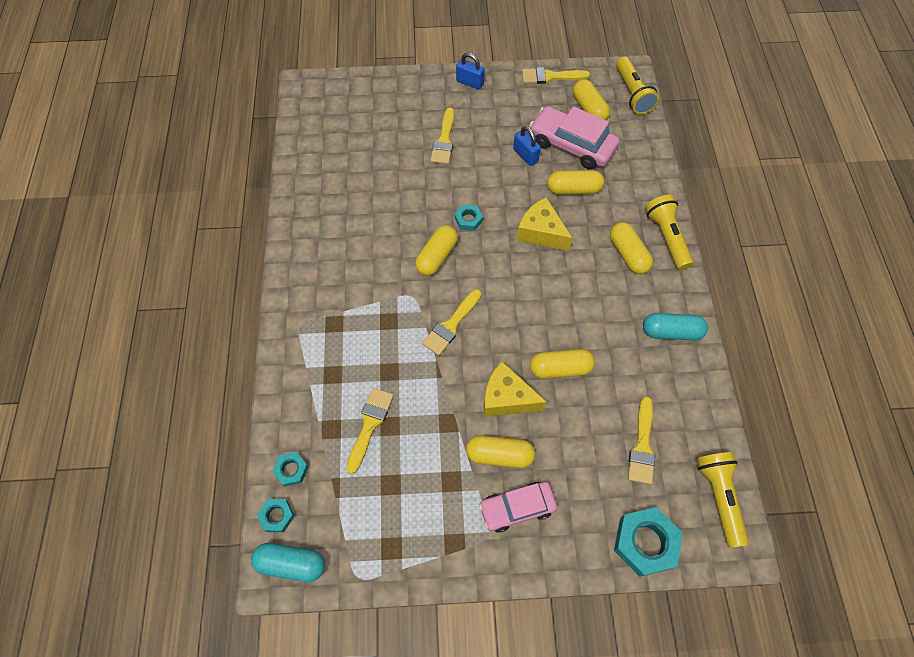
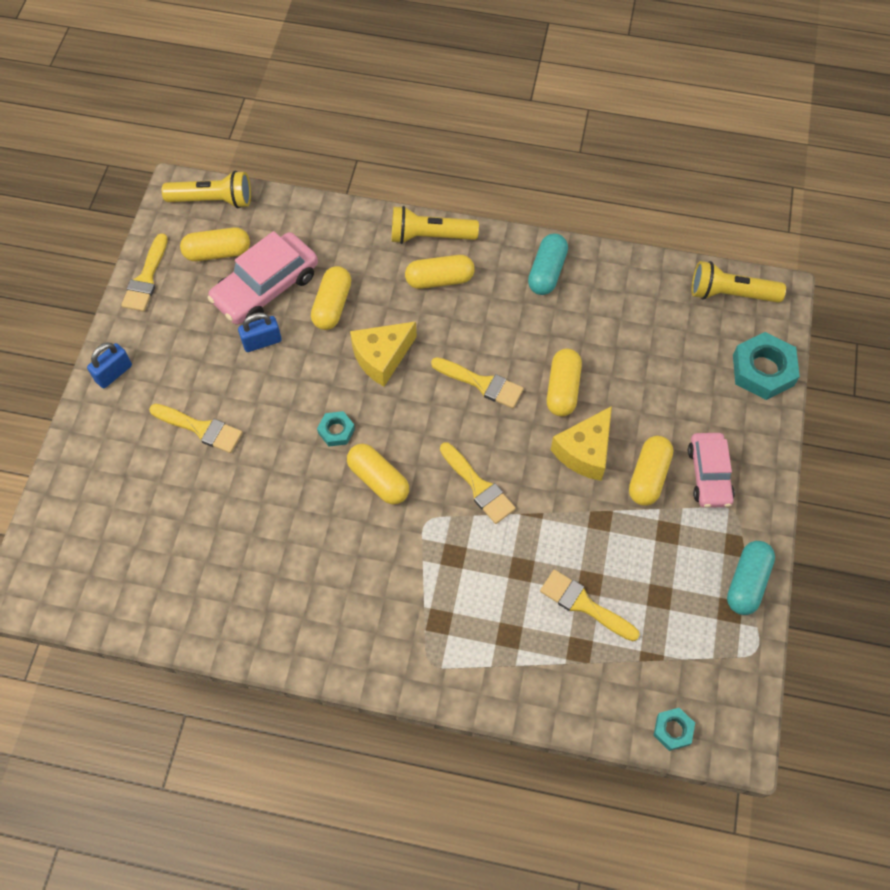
camera: 75 degrees left, 0 degrees up
(291, 470) = (620, 704): turquoise nut -> none
(291, 563) = (730, 721): turquoise capsule -> turquoise capsule (747, 582)
(642, 446) = (666, 340): yellow brush -> yellow brush (482, 383)

